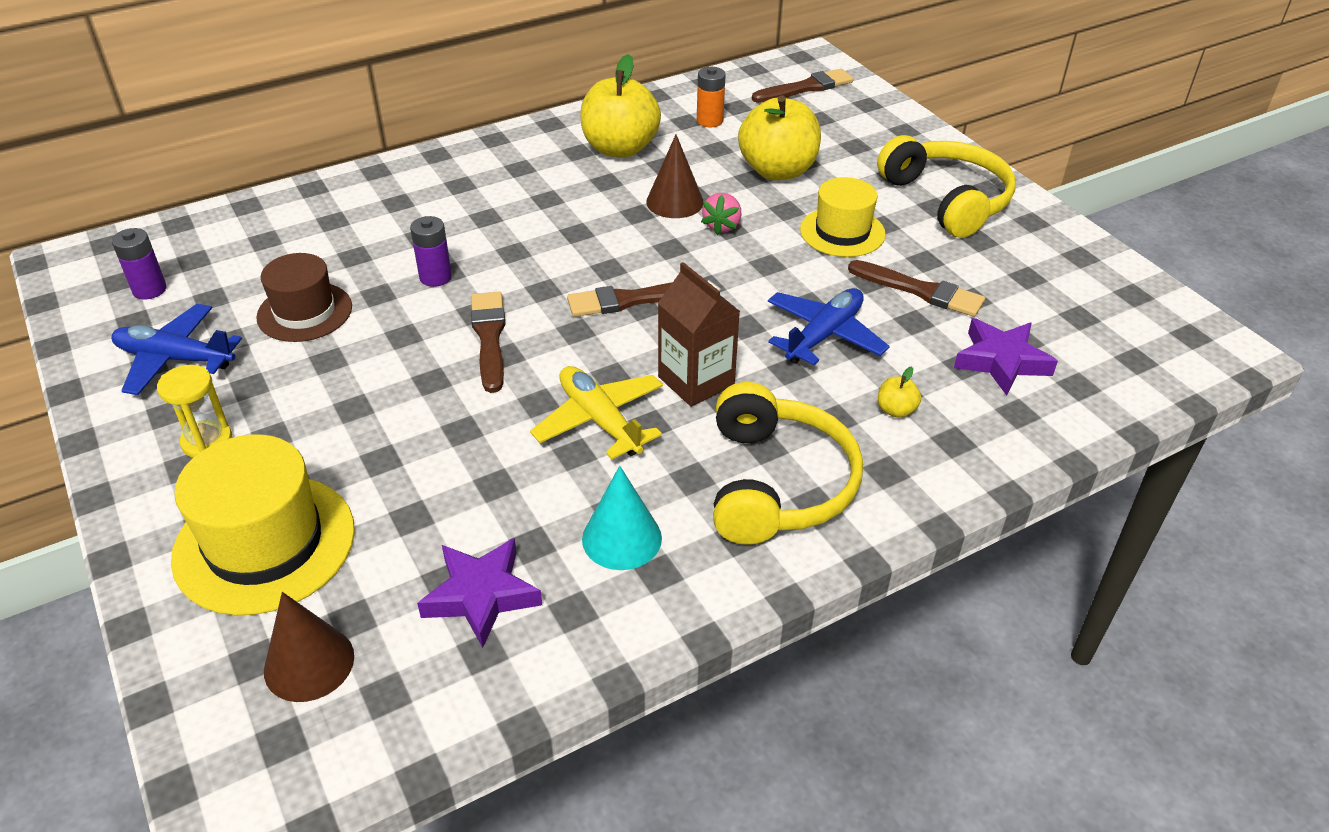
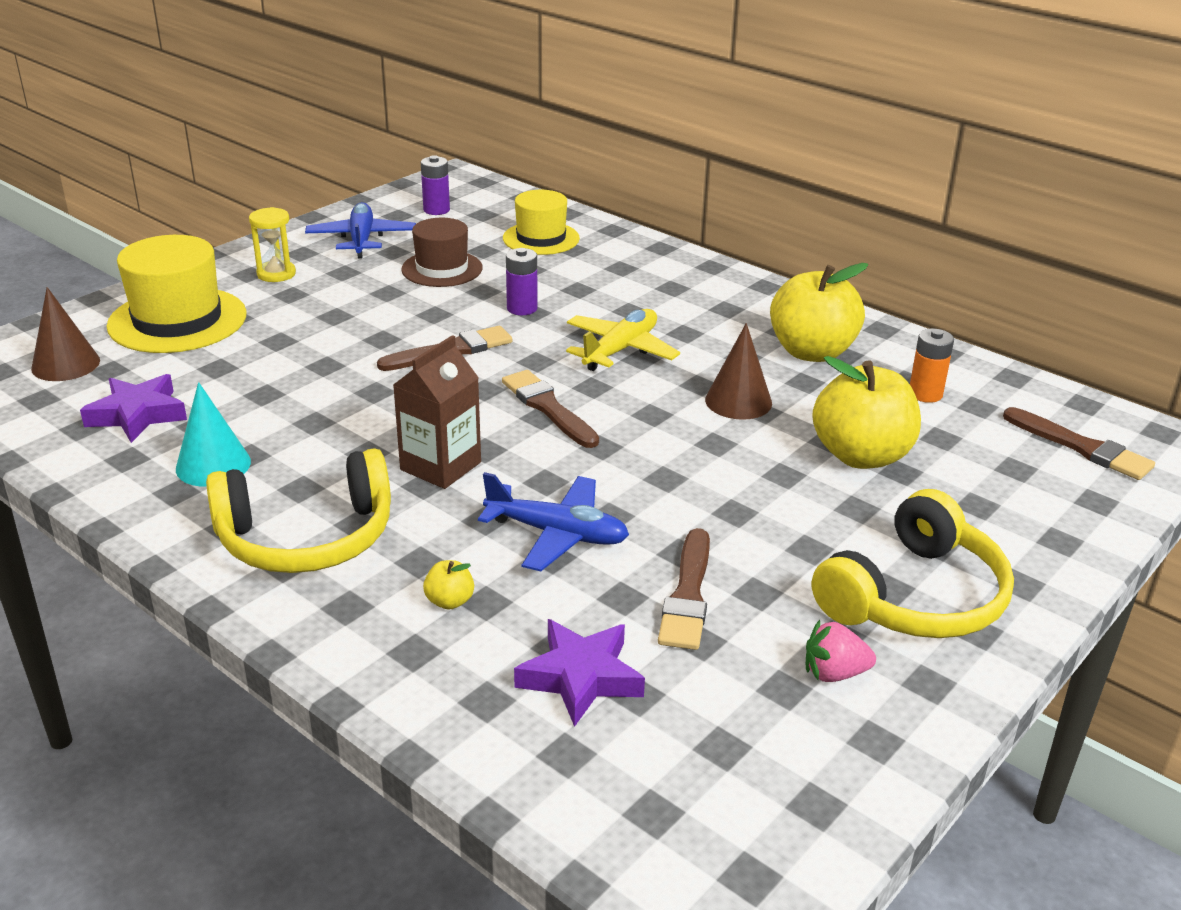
camera: 70 degrees right, 10 degrees down
(600, 420) = (361, 426): yellow plane -> yellow plane (620, 350)
(722, 226) = (716, 437): pink strawberry -> pink strawberry (834, 673)
(842, 232) = (768, 520): yellow hat -> yellow hat (541, 238)

